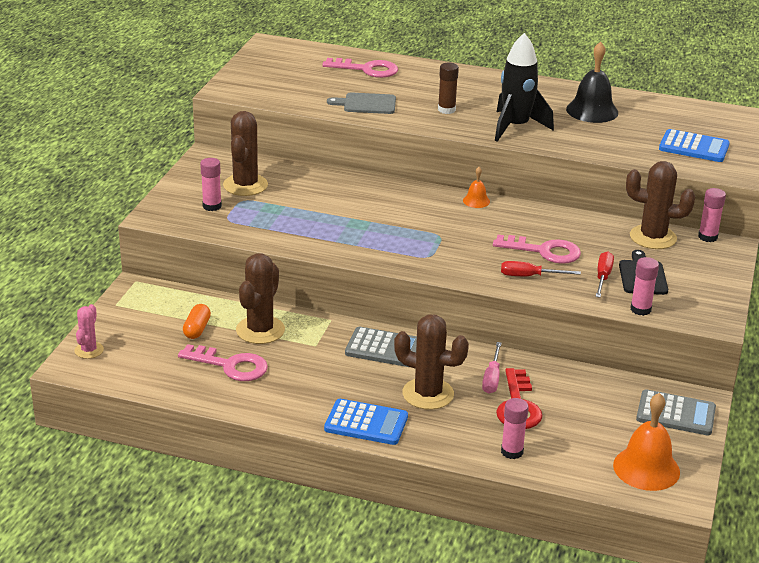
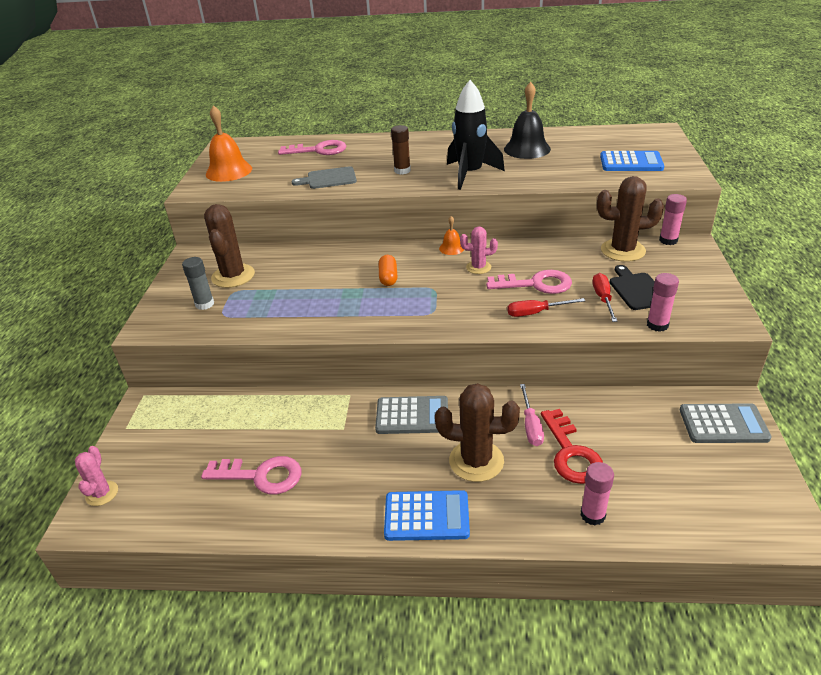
camera: 10 degrees left, 5 degrees up
(197, 329) = (216, 438): orange capsule -> orange capsule (388, 277)
(212, 206) = (204, 304): pink glue stick -> grey glue stick
(260, 330) = (282, 424): brown cactus -> none
(494, 224) = (478, 267): none -> pink cactus
(646, 468) = (736, 500): orange bell -> orange bell (229, 171)

